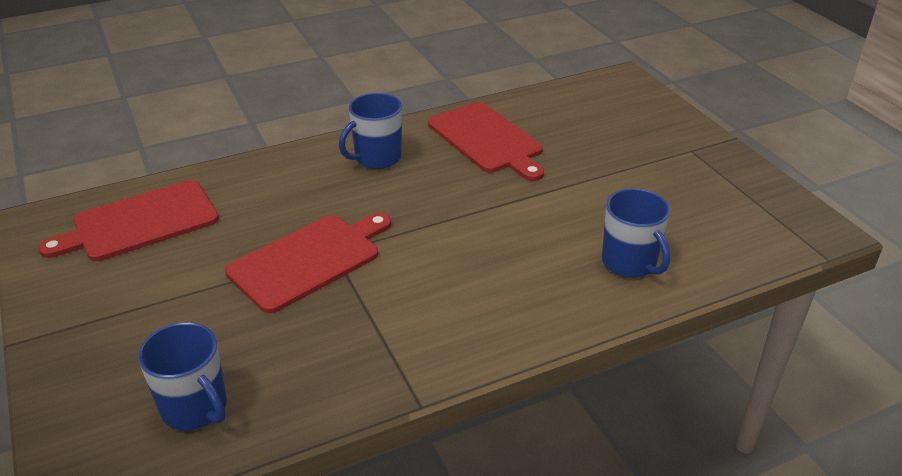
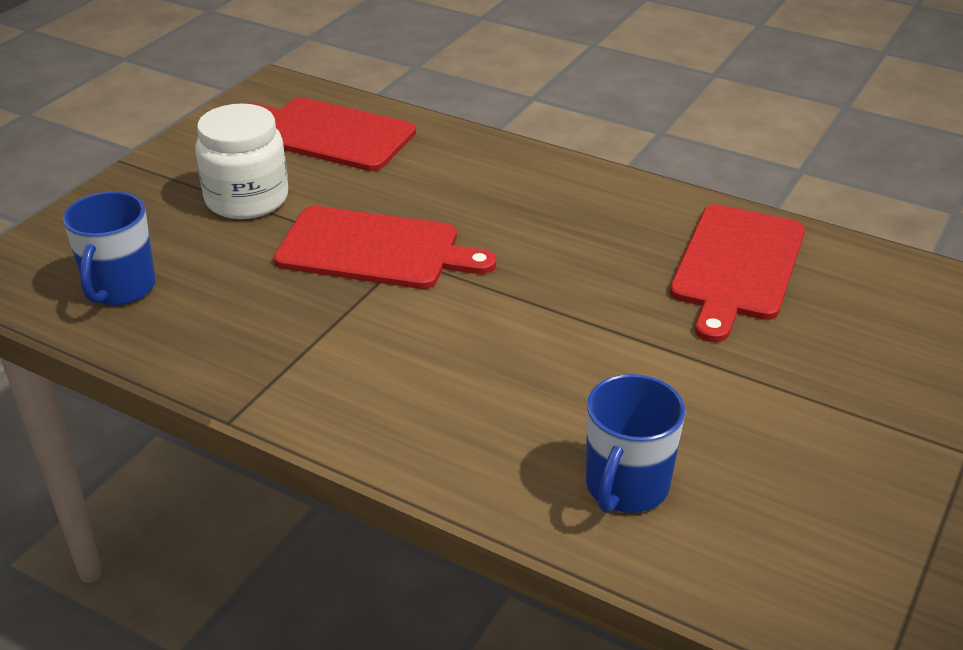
camera: 55 degrees right, 0 degrees up
(167, 295) = (247, 199): none -> white jar
(377, 158) = (594, 209): blue mug -> none

